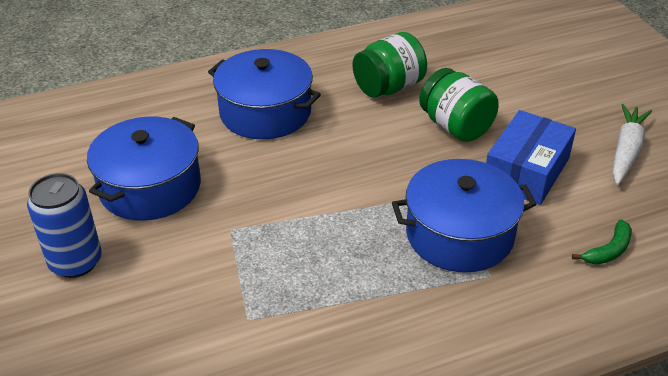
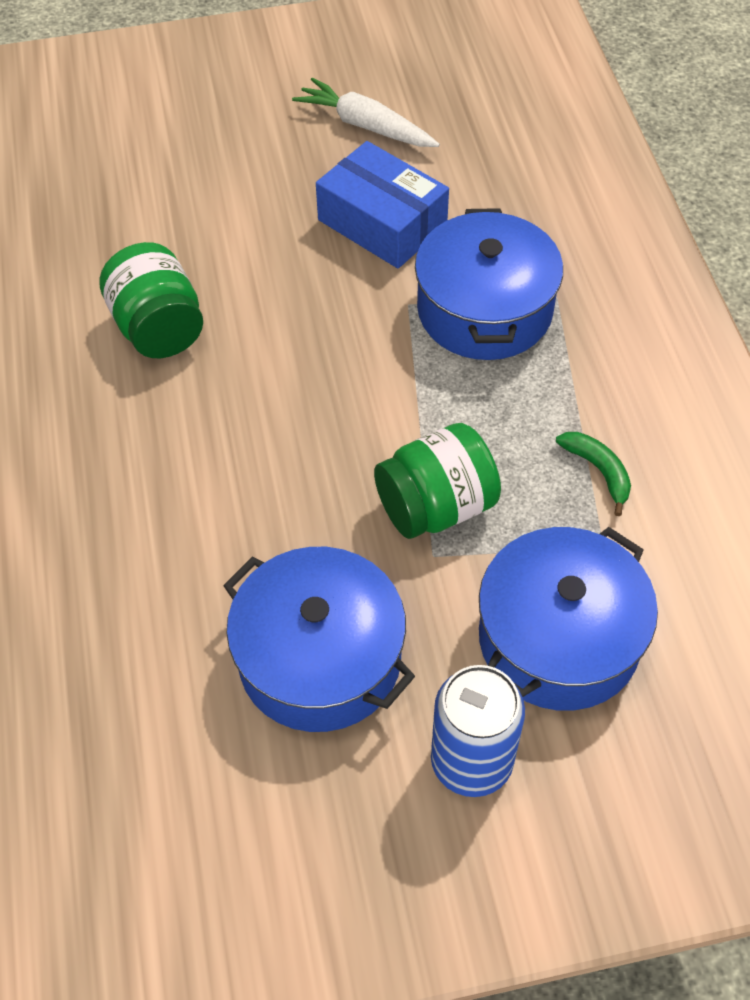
camera: 80 degrees left, 15 degrees up
(265, 112) = (172, 490): blue pot -> blue pot (558, 638)
(456, 126) = (274, 271): green jar -> green jar (436, 506)
(608, 250) = (531, 188): green banana -> green banana (598, 471)

